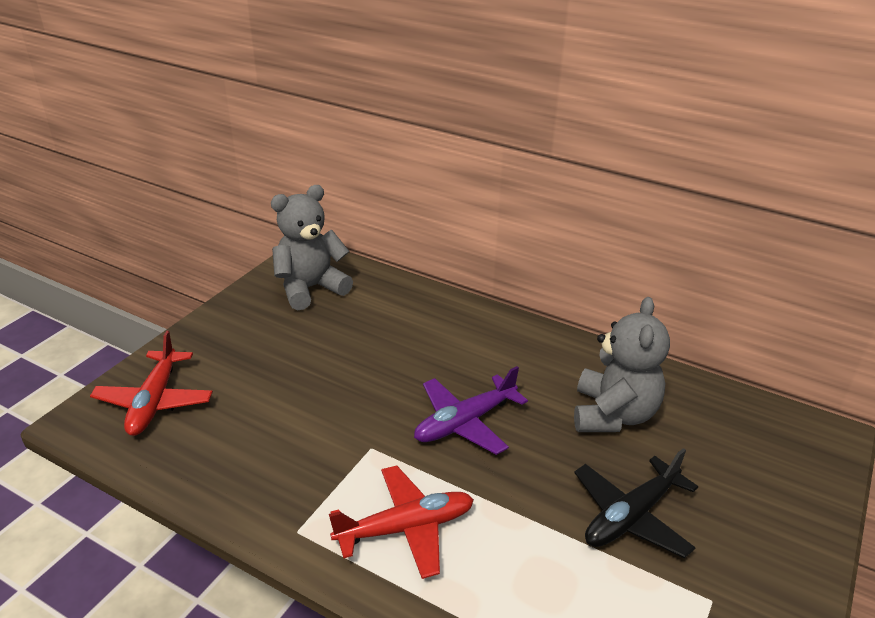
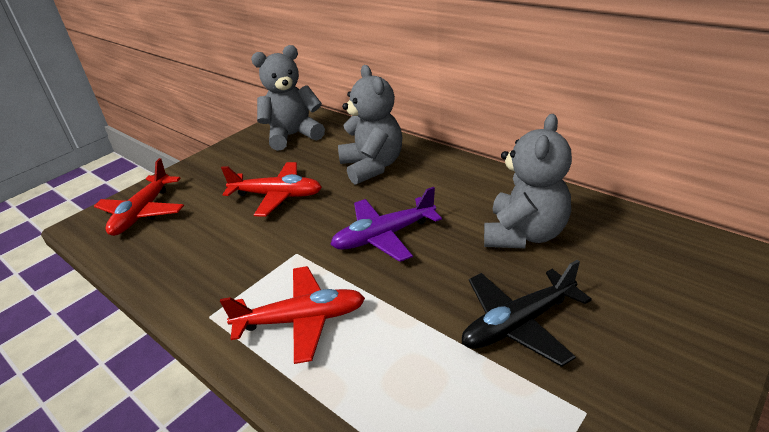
camera: 15 degrees right, 0 degrees up
(321, 373) = (277, 195): none -> red plane
(423, 332) = (372, 166): none -> grey teddy bear

